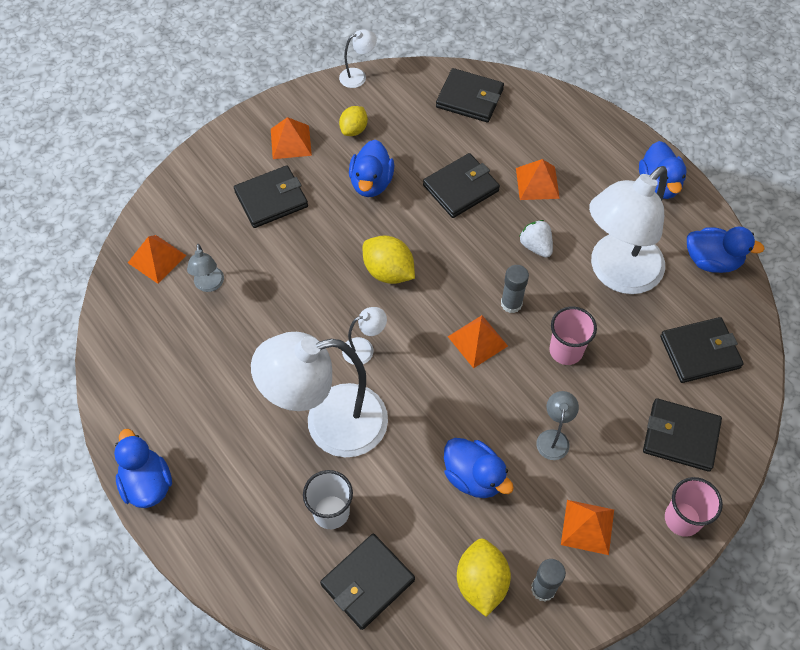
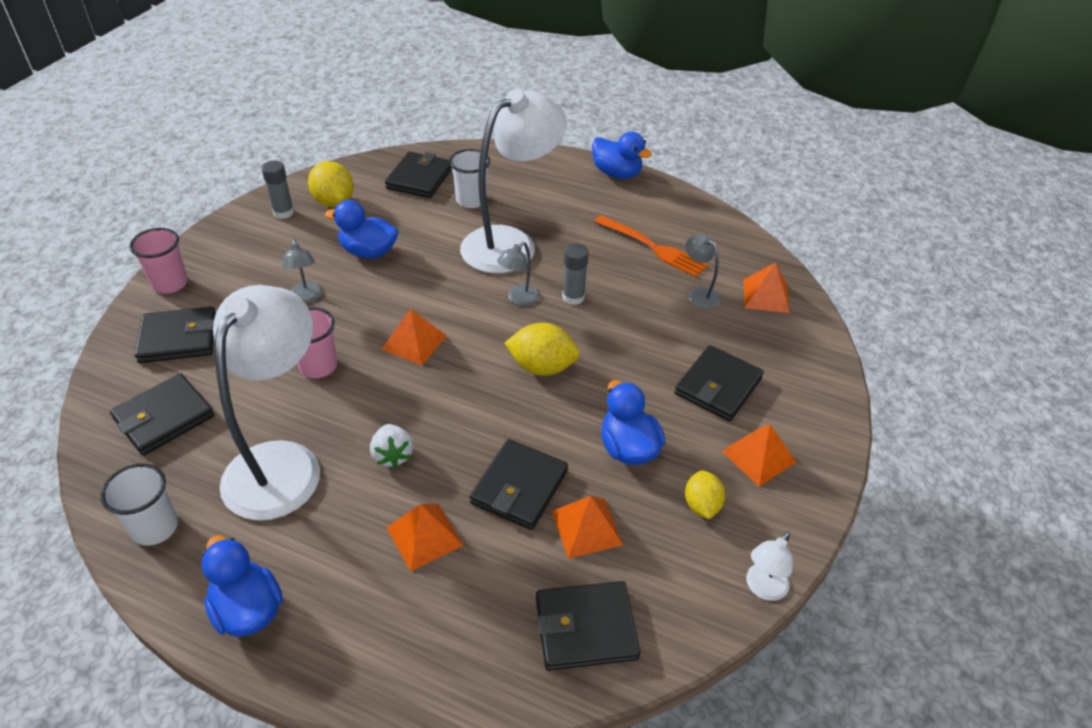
camera: 150 degrees right, 15 degrees down
(201, 356) = (653, 247): none -> orange fork
(364, 349) = (519, 299): white lamp -> grey lamp
(511, 304) = (395, 386): grey glue stick -> grey glue stick (573, 297)
(536, 246) = (392, 455): white strawberry -> white strawberry turned 45 degrees clockwise
(587, 527) = (257, 254): orange pyramid -> orange pyramid (586, 527)
(712, 261) = (155, 527): blue duck -> white cup

